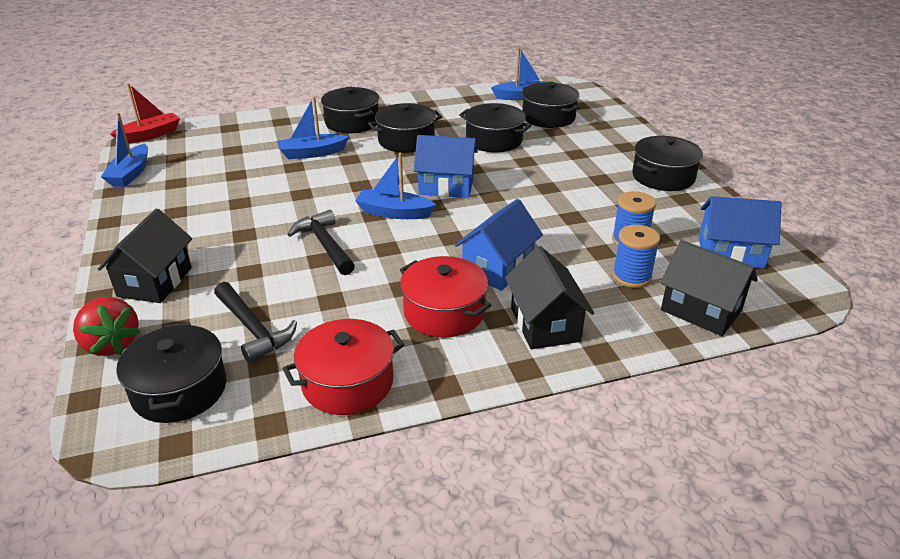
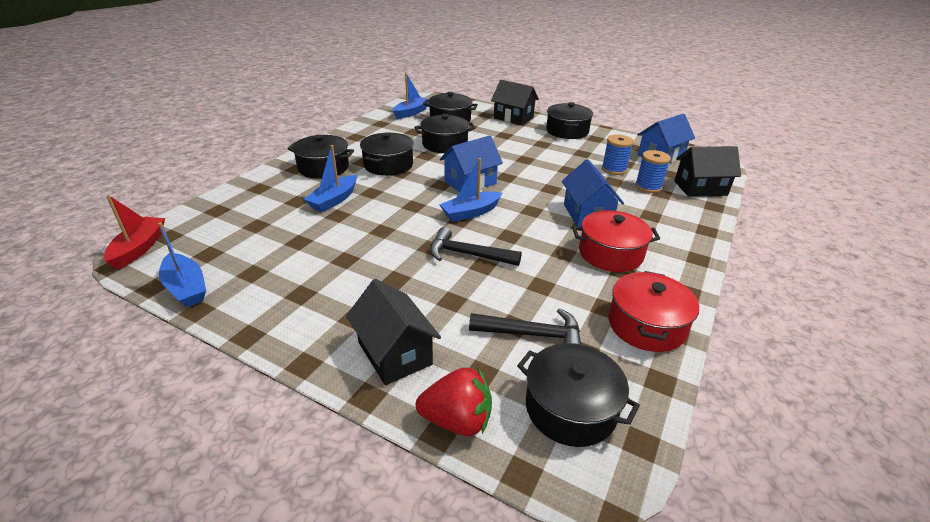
camera: 45 degrees left, 0 degrees up
(545, 324) = (662, 231): black house -> black house (513, 118)

